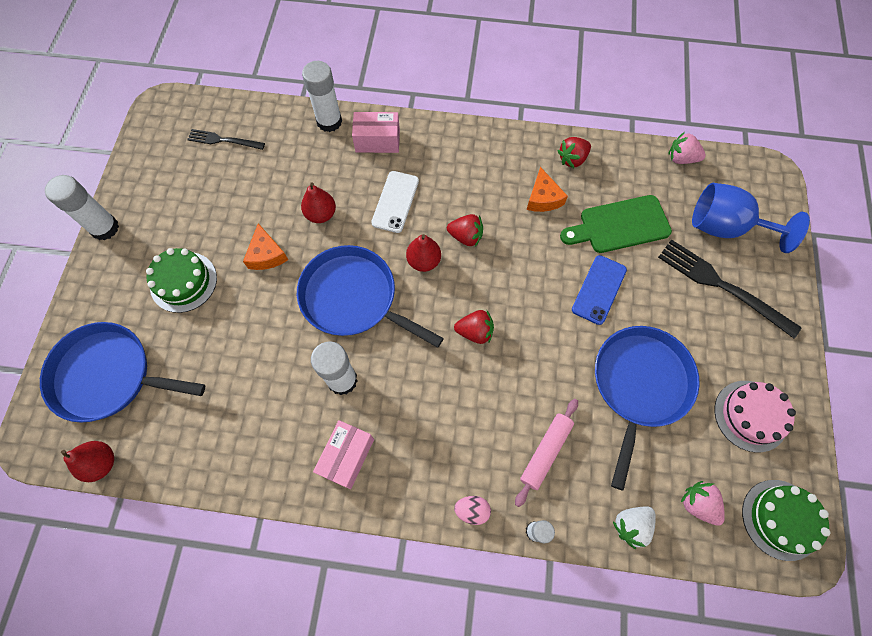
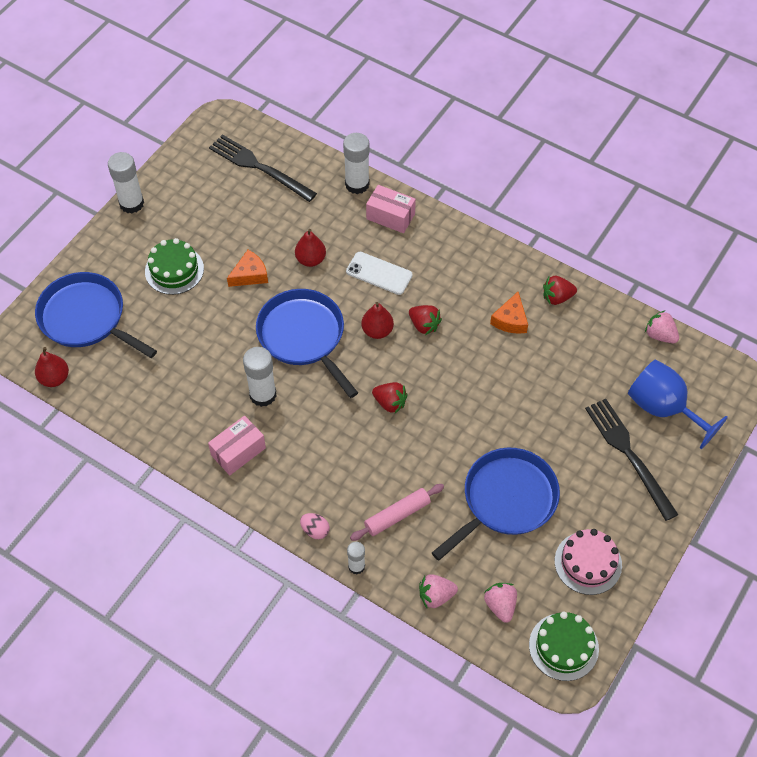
camera: 25 degrees right, 10 degrees down
(223, 140) = (259, 167): black fork -> black fork, size x1.71
(266, 255) = (250, 275): orange cheese -> orange cheese turned 135 degrees counterclockwise
(395, 202) = (379, 273): white phone -> white phone turned 75 degrees clockwise
(599, 289) = (516, 413): blue phone -> none
(620, 225) = (566, 369): green cutting board -> none
(631, 525) = (436, 596): white strawberry -> pink strawberry

